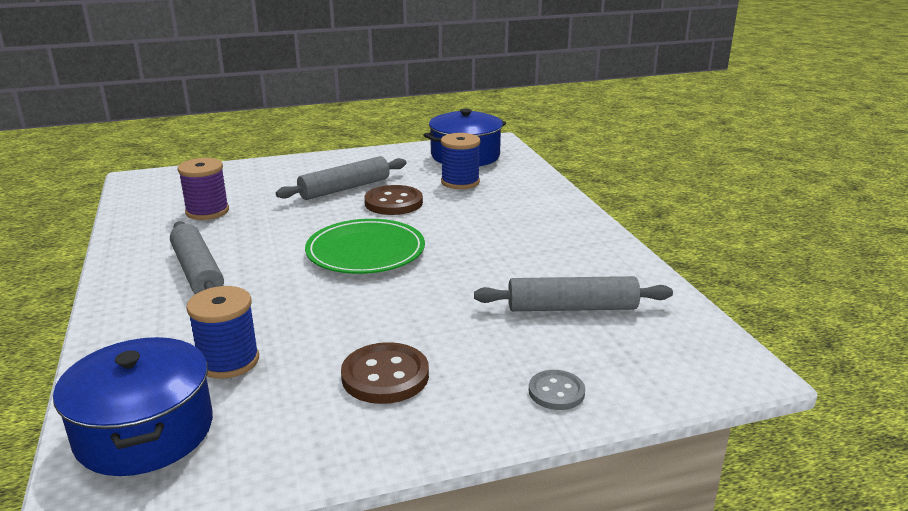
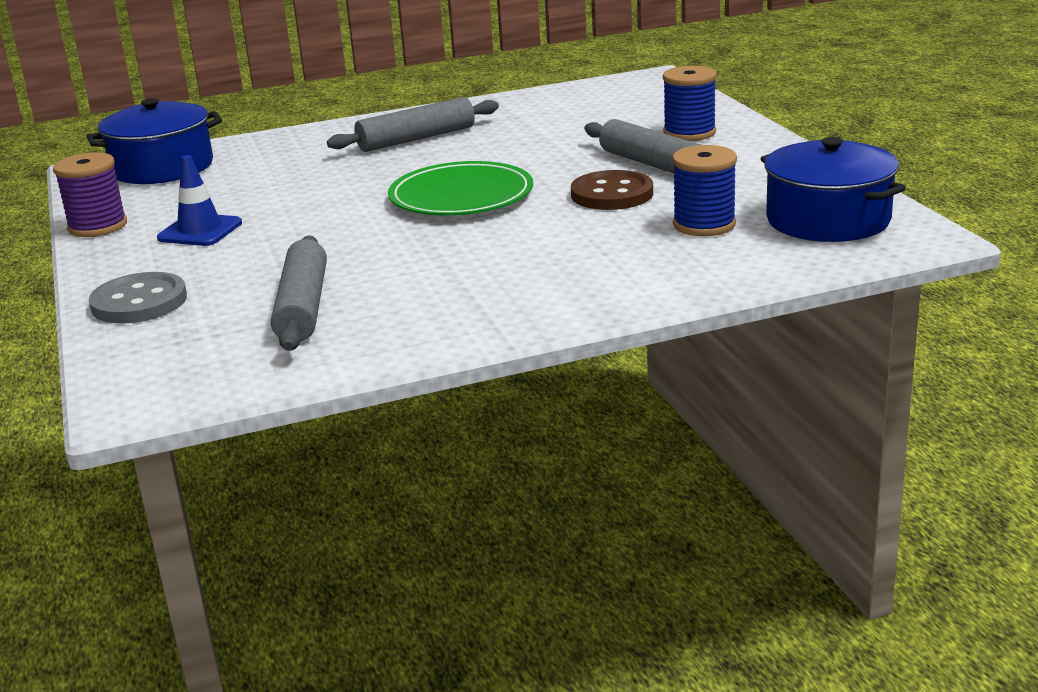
camera: 90 degrees right, 0 degrees up
(207, 211) = (565, 118): purple spool -> purple spool (97, 226)
(228, 361) = (248, 175): blue spool -> blue spool (689, 133)
(385, 376) = (200, 231): brown button -> blue traffic cone
(556, 392) = (139, 302): grey button -> grey button, size x1.60

